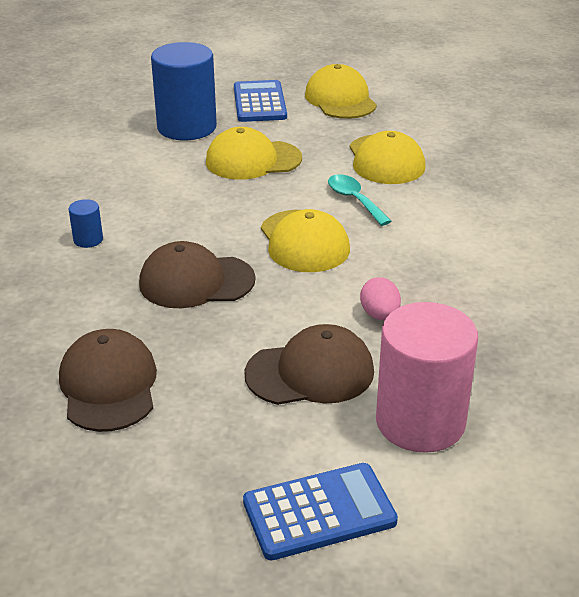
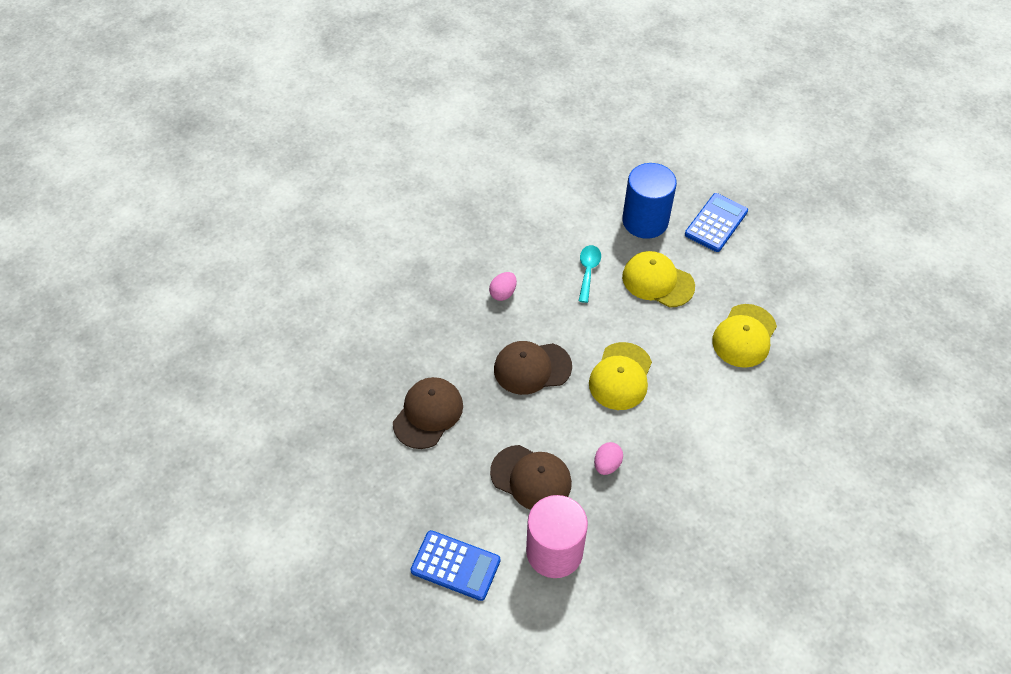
camera: 40 degrees right, 20 degrees up
(88, 240) = (503, 293): blue cylinder -> pink egg
(196, 281) = (532, 368): brown cap -> brown cap turned 45 degrees counterclockwise
(340, 99) = (775, 253): yellow cap -> none
(354, 200) = (686, 360): turquoise spoon -> turquoise spoon (588, 271)

